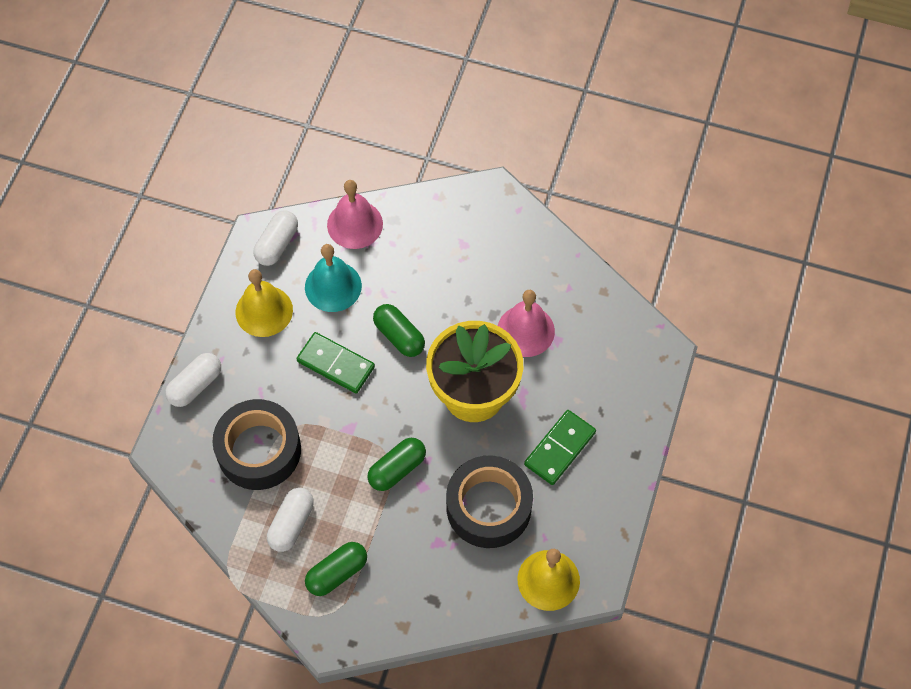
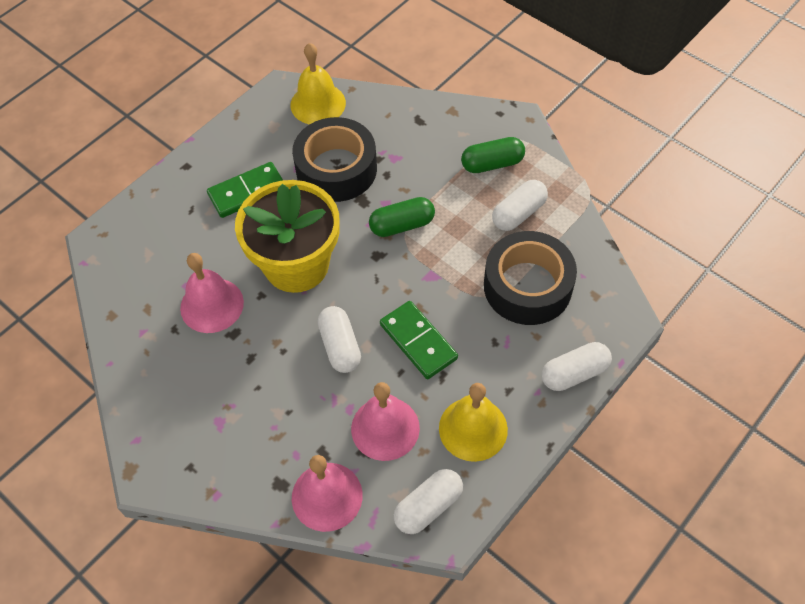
camera: 155 degrees left, 5 degrees down
(333, 286) = (385, 428): turquoise bell -> pink bell
(399, 336) = (340, 346): green capsule -> white capsule

